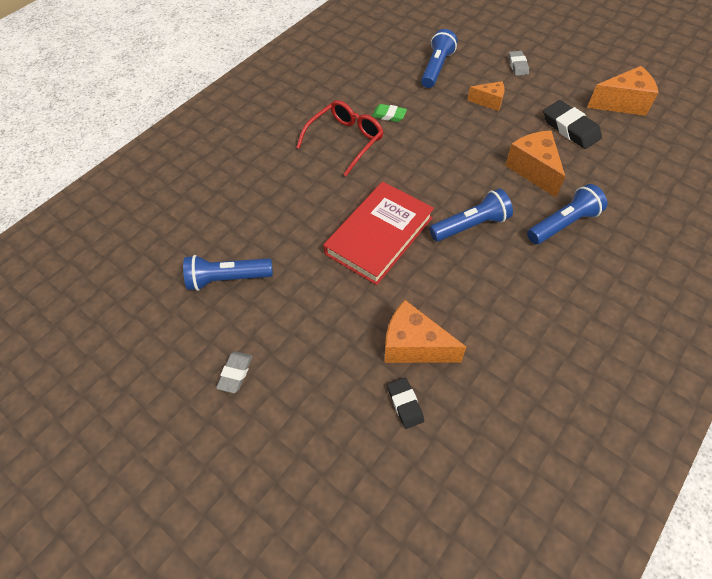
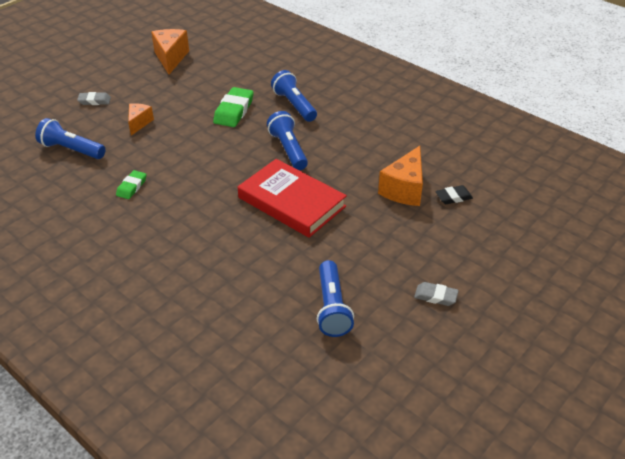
camera: 90 degrees left, 15 degrees down
(345, 141) = (160, 220): red glasses -> none
(533, 170) = (234, 111): orange cheese -> green eraser
(570, 128) = (191, 86): black eraser -> none

